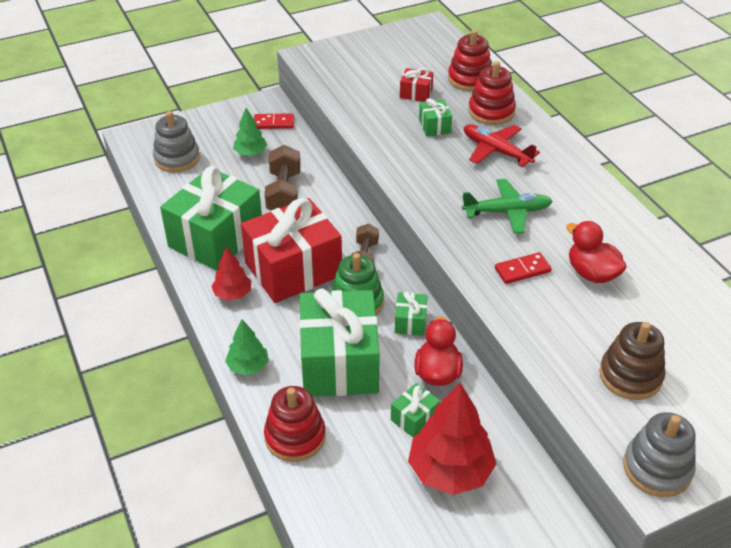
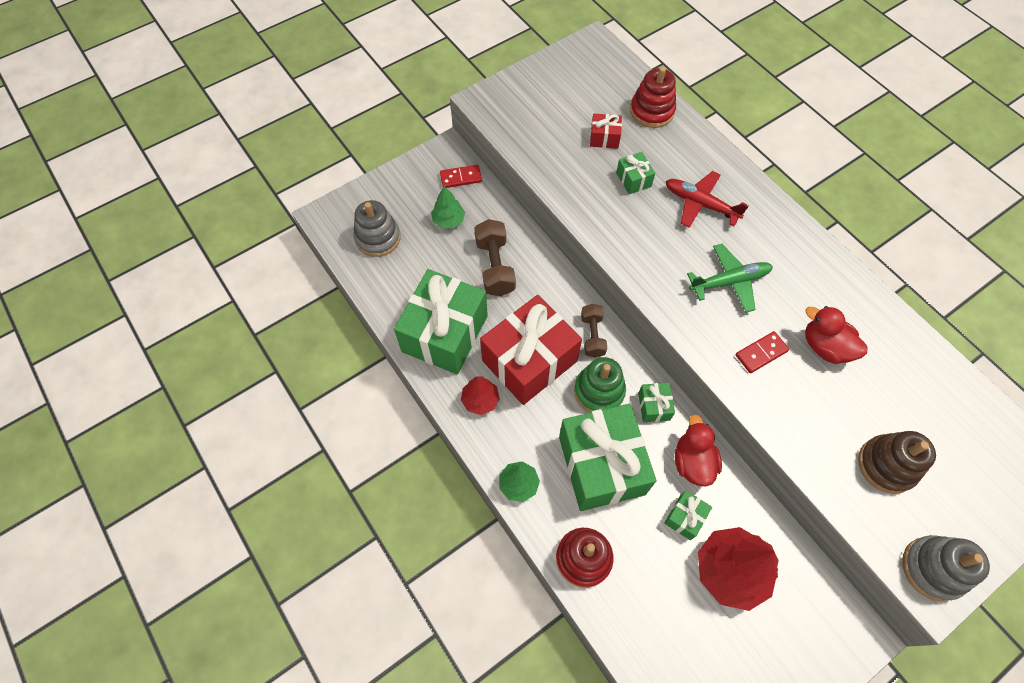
camera: 10 degrees left, 20 degrees up
(491, 112) = (683, 152): red stacking toy -> none

